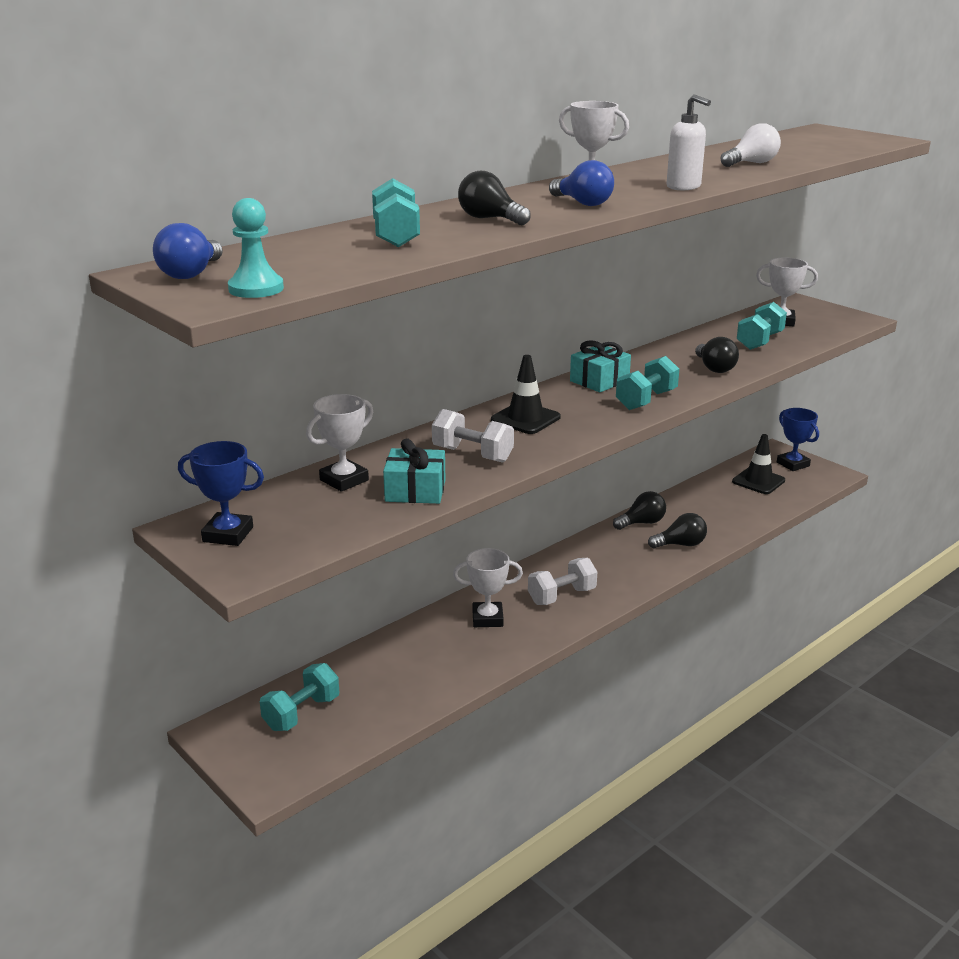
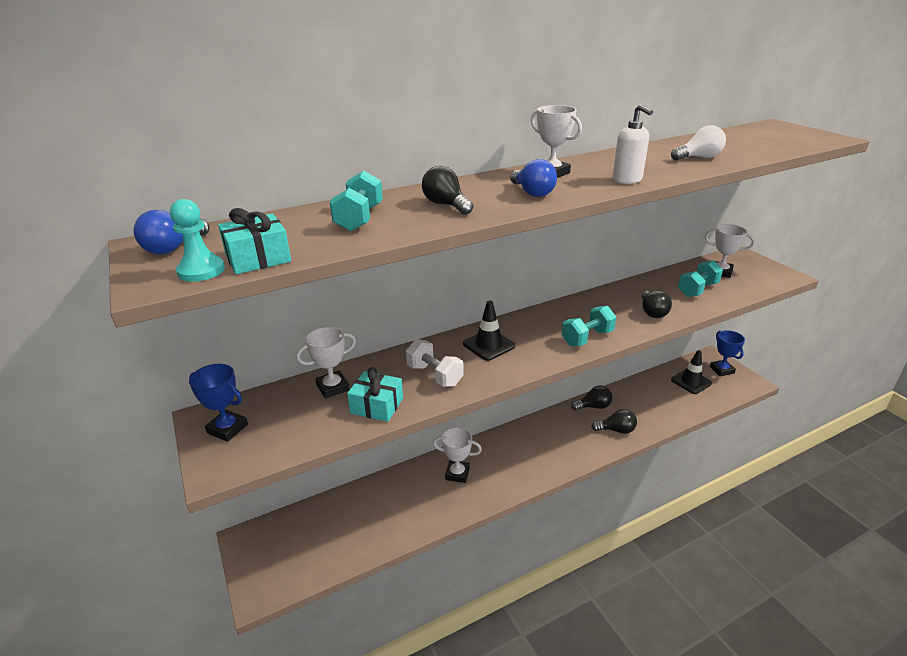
camera: 15 degrees right, 5 degrees up
(302, 713) = (304, 534): turquoise dumbbell -> none
(561, 596) = (515, 462): white dumbbell -> none
(599, 381) = (558, 315): turquoise gift -> turquoise gift (258, 258)

